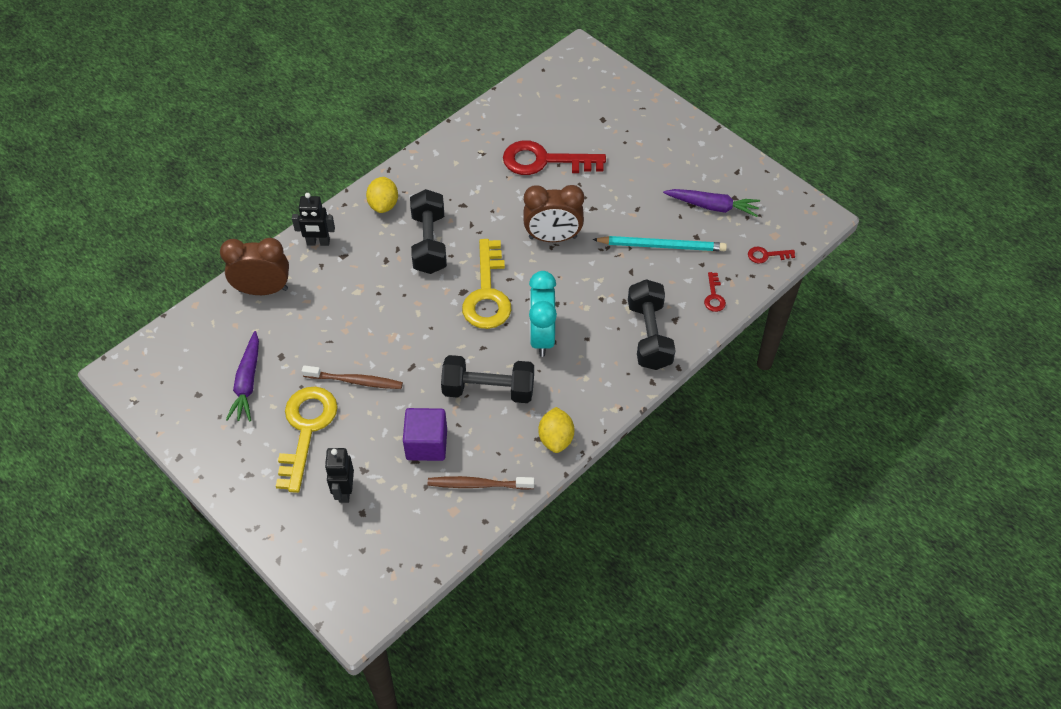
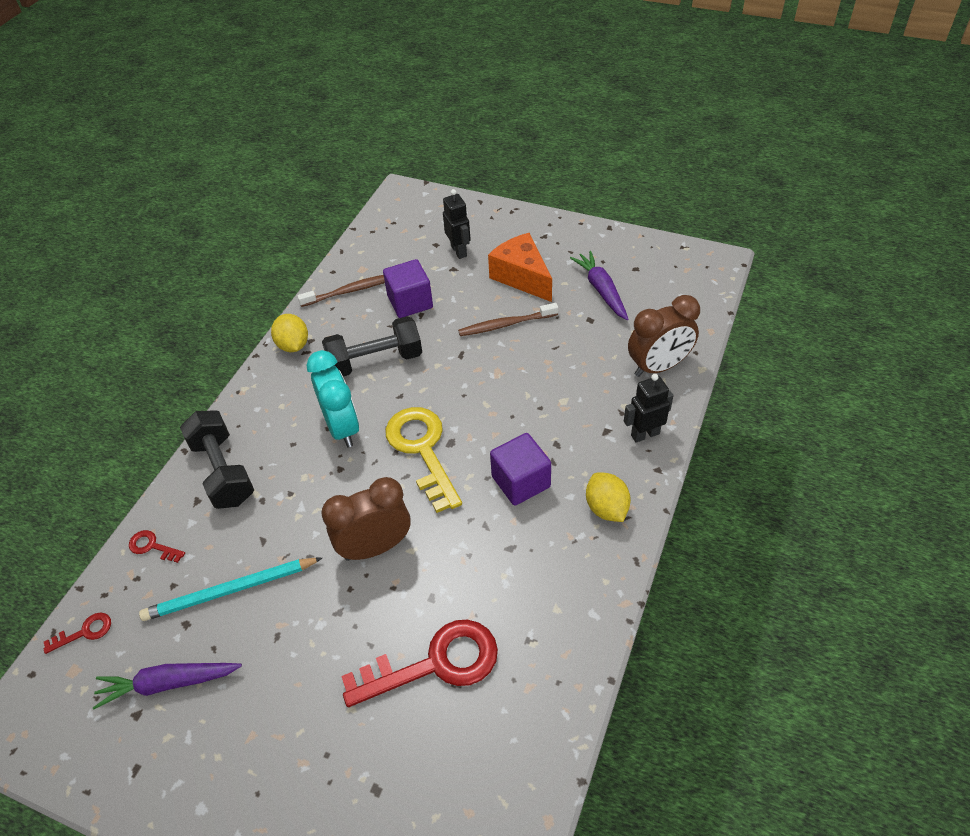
camera: 160 degrees right, 5 degrees down
(306, 429) = (522, 277): yellow key -> orange cheese
(429, 243) = (521, 482): black dumbbell -> purple cube
(714, 296) = (152, 546): red key -> red key turned 45 degrees counterclockwise

